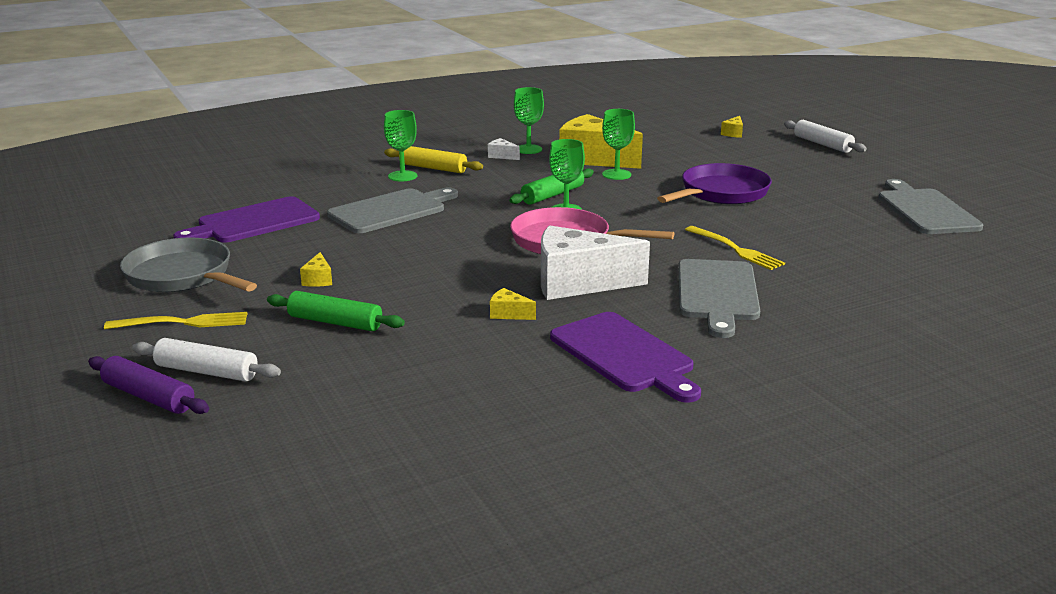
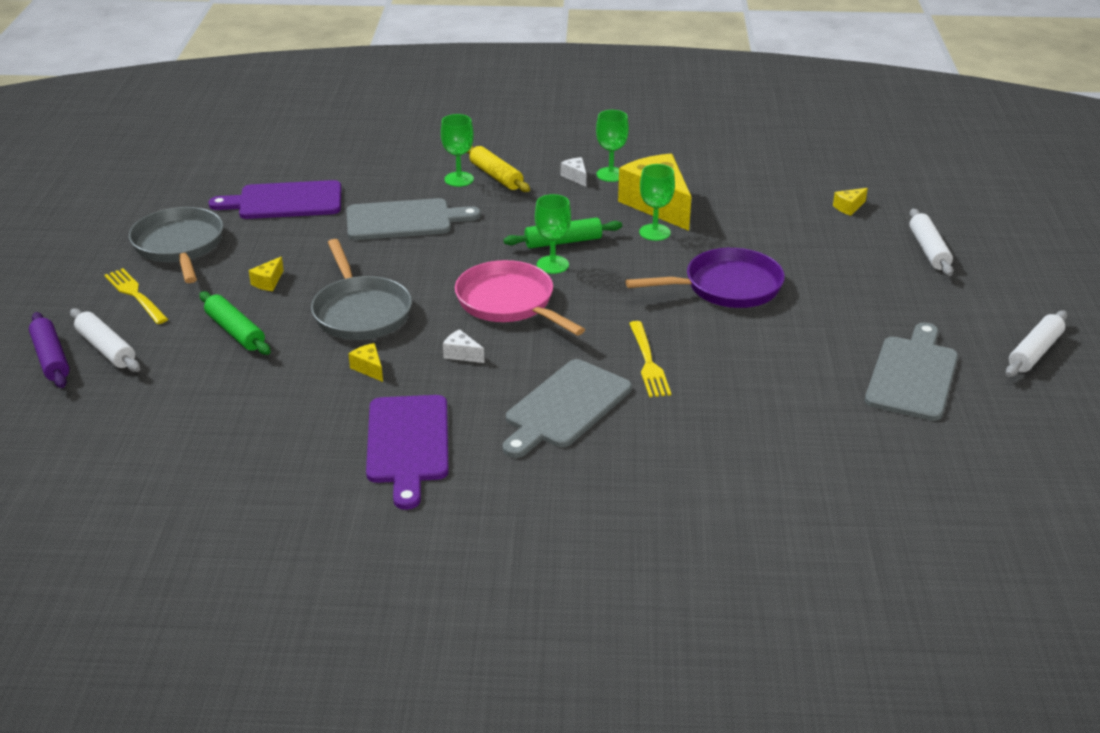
camera: 30 degrees right, 10 degrees up
(183, 322) = (135, 295): yellow fork -> yellow fork turned 150 degrees counterclockwise
(441, 278) = (360, 312): none -> grey pan
(578, 283) = (461, 354): white cheese -> white cheese, size x0.40
(975, 180) = (1034, 352): none -> white rolling pin

